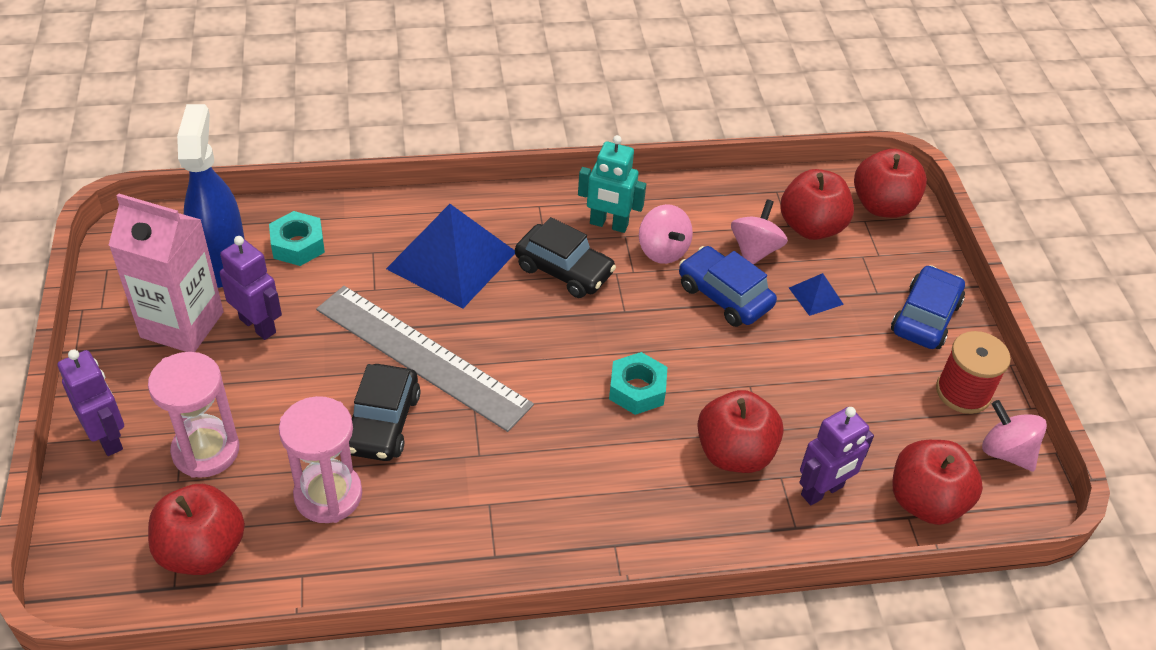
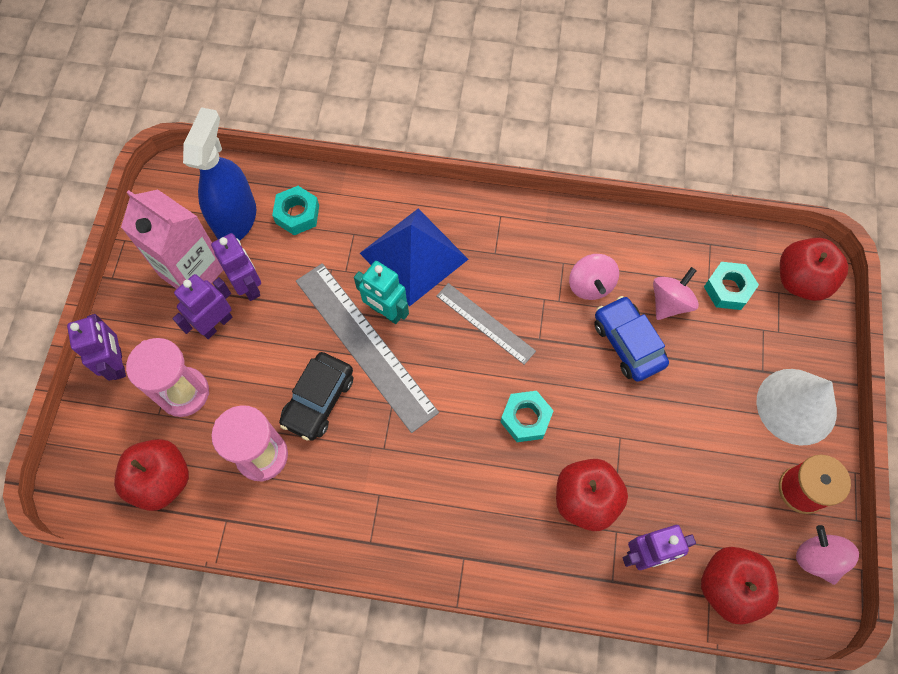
camera: 20 degrees right, 20 degrees up
(228, 371) = (216, 324): none -> purple robot
(557, 308) = (485, 323): none -> grey ruler
(564, 270) = (502, 286): black car -> none
(608, 224) = (553, 248): turquoise robot -> turquoise robot (386, 312)
(811, 227) = (728, 289): red apple -> turquoise nut
(816, 296) = (707, 362): blue pyramid -> none
(925, 317) = (796, 406): blue car -> white cone

